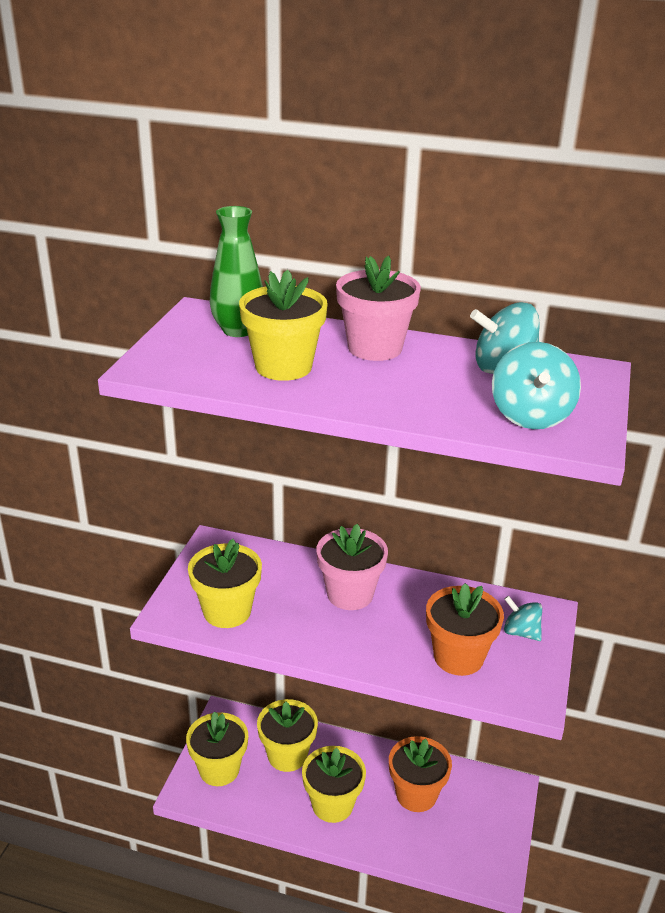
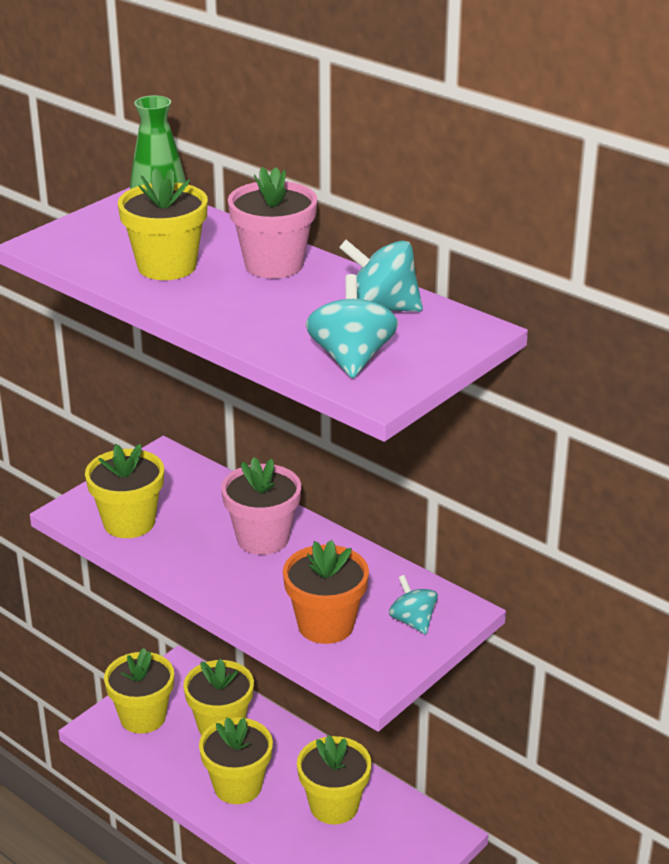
camera: 25 degrees right, 0 degrees up
(416, 794) = (334, 806): orange flower pot -> yellow flower pot
(530, 416) = (351, 358): turquoise spinning top -> turquoise spinning top turned 150 degrees clockwise

